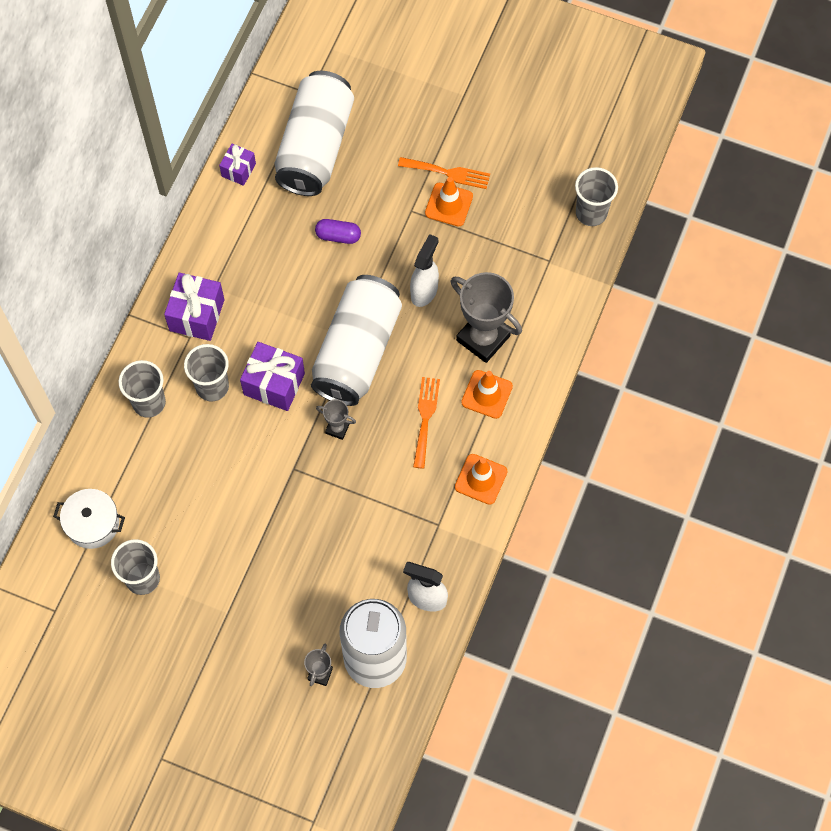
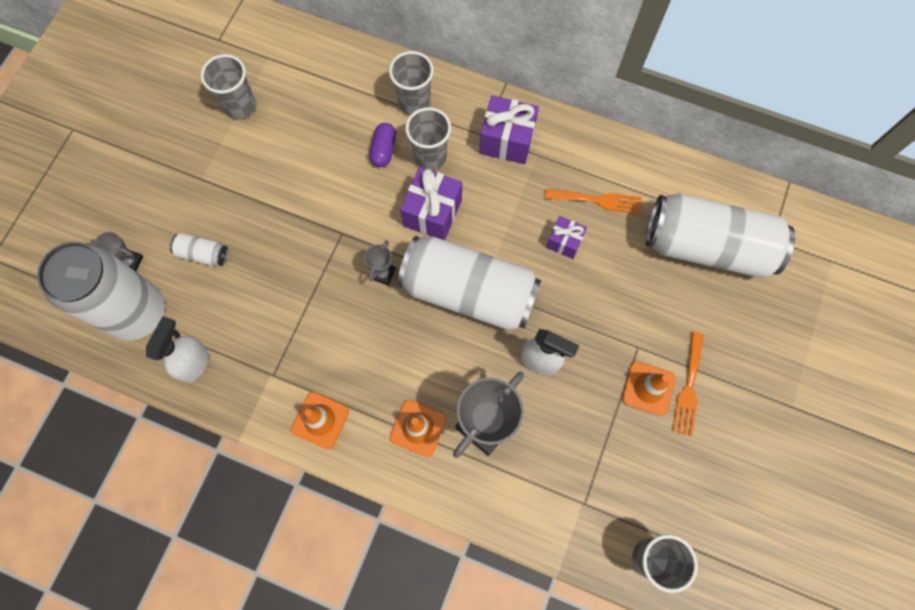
camera: 90 degrees right, 5 degrees up
(92, 524) = (297, 64): white pot -> none
(238, 170) = (672, 172): purple gift -> purple gift (564, 242)
(313, 601) = (203, 254): none -> white can
(338, 236) = (602, 271): purple capsule -> purple capsule (383, 150)
(425, 418) = (392, 362): orange fork -> orange fork (598, 200)

